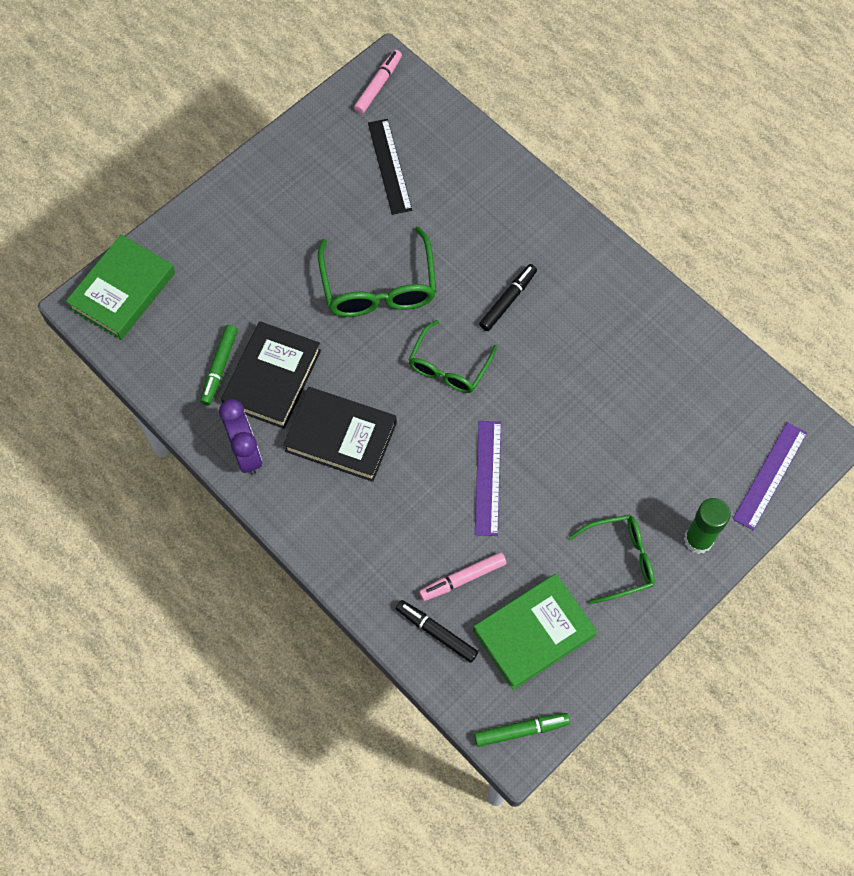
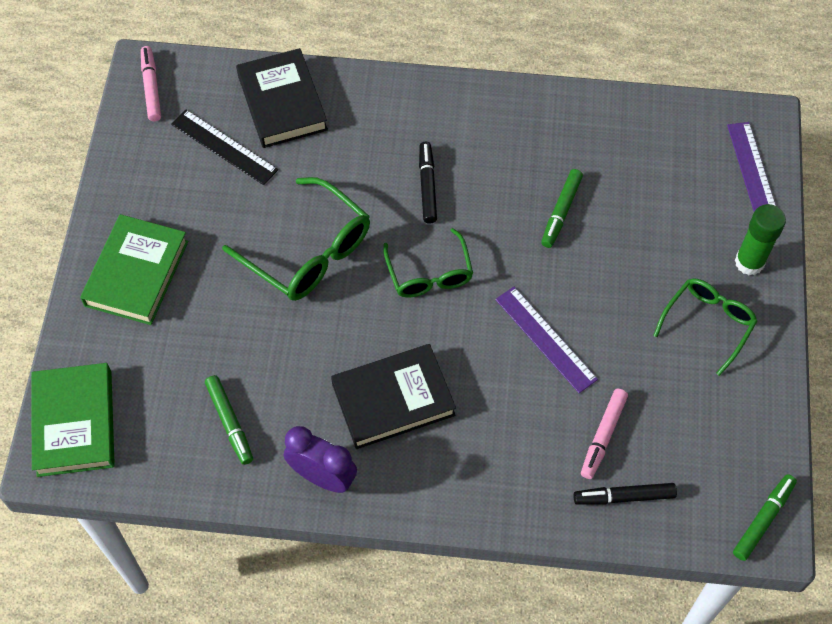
camera: 40 degrees left, 5 degrees down
(272, 378) = (286, 395): black book -> black book (282, 103)
(534, 633) = (699, 434): green book -> green book (137, 273)
(589, 393) = (561, 212): none -> green marker

